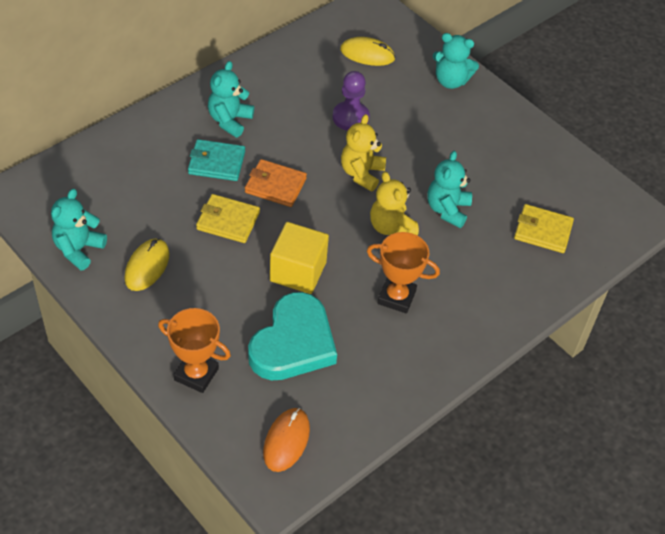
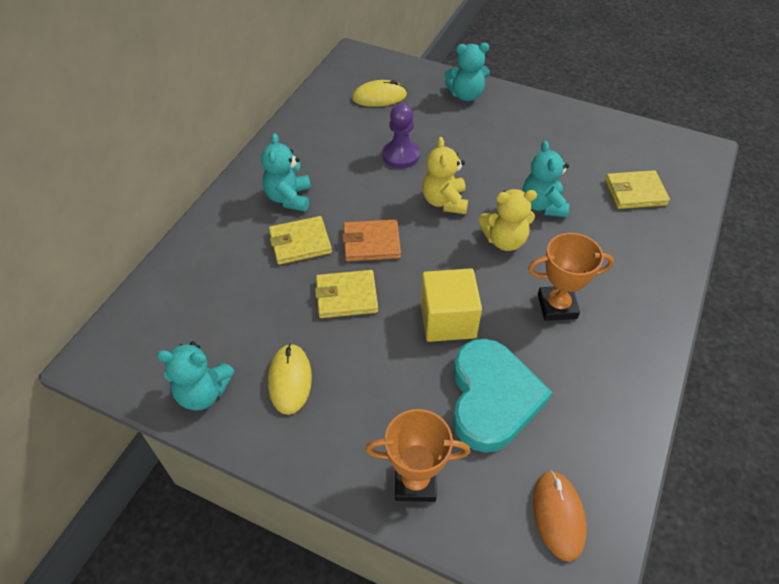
camera: 20 degrees left, 0 degrees up
(78, 249) = (203, 392): turquoise teddy bear -> turquoise teddy bear turned 90 degrees counterclockwise
(216, 162) = (300, 243): turquoise wallet -> yellow wallet
(391, 227) = (504, 240): yellow teddy bear -> yellow teddy bear turned 45 degrees counterclockwise

